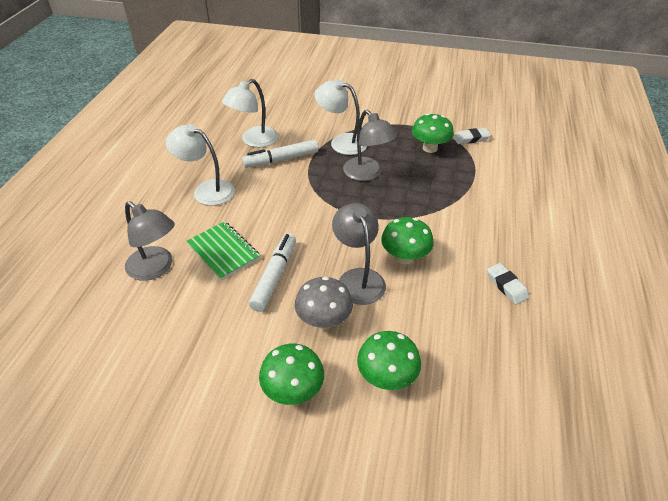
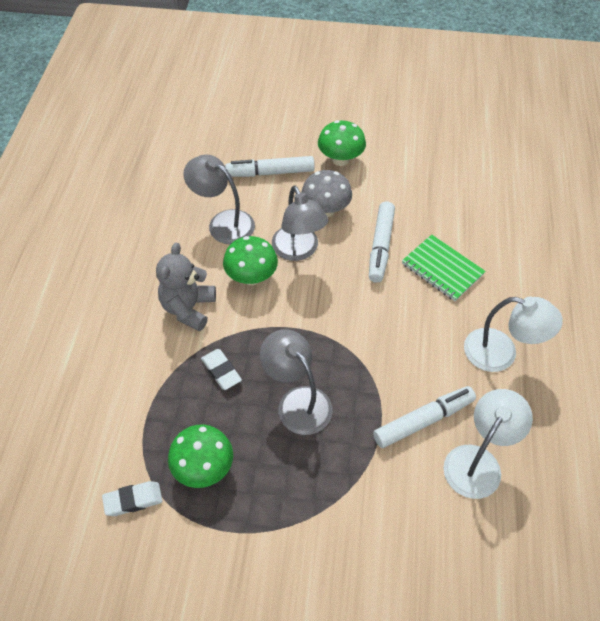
camera: 175 degrees right, 10 degrees up
(156, 268) = (500, 245): grey lamp -> grey lamp (223, 222)
(341, 142) = (342, 470): white lamp -> none
(386, 377) = (270, 172): green mushroom -> white marker
(459, 236) = (188, 308): none -> grey teddy bear
(506, 286) = (153, 254): white eraser -> white eraser (221, 371)

